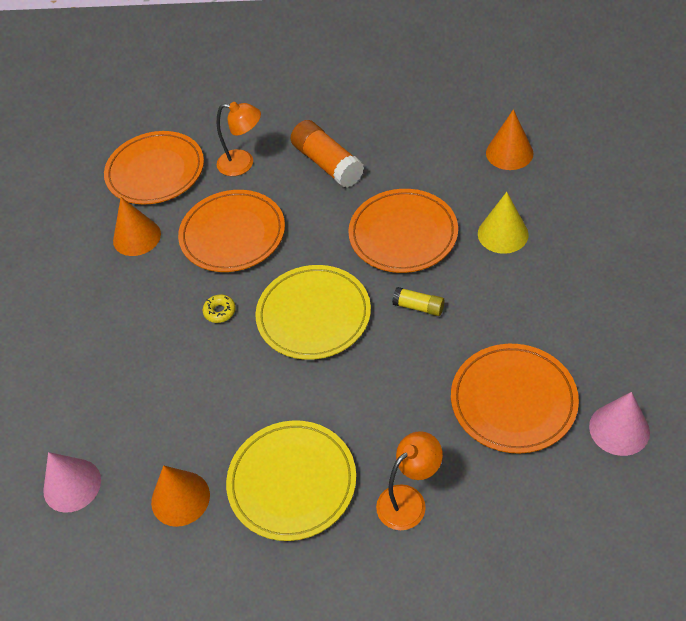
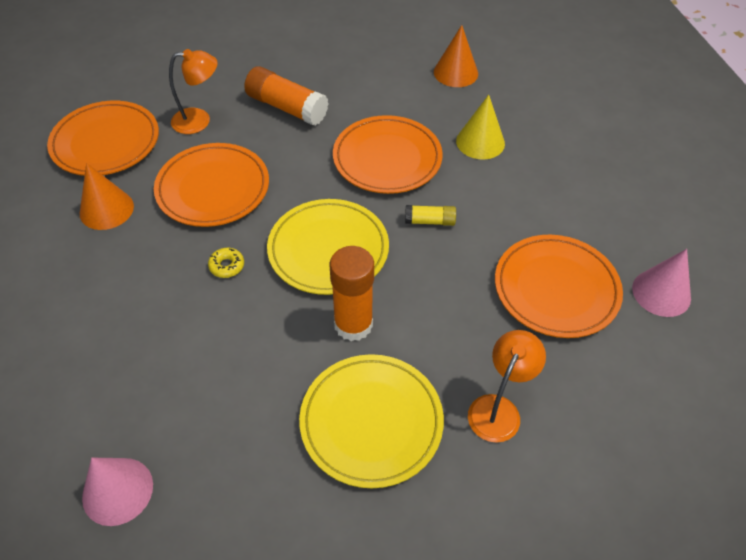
camera: 25 degrees left, 0 degrees up
(180, 498) = (253, 471): orange cone -> none
(309, 391) = (353, 324): none -> orange glue stick

